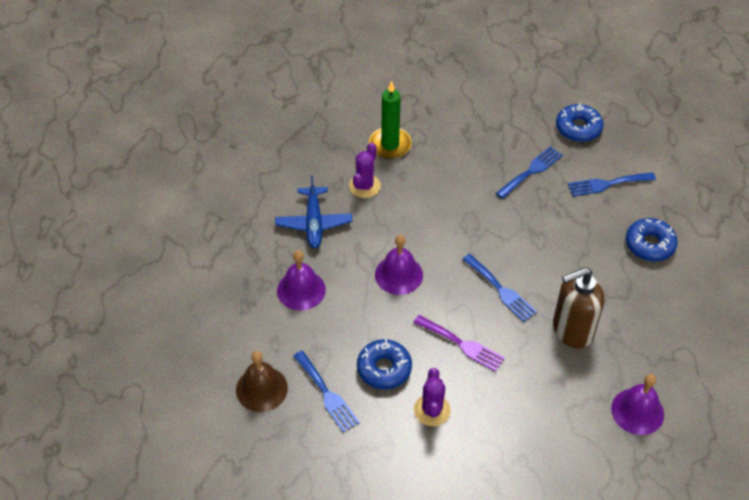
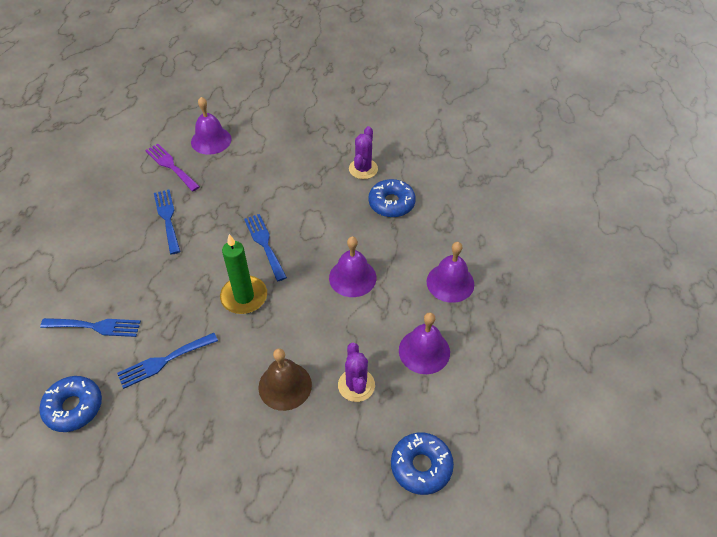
camera: 165 degrees left, 0 degrees up
(261, 389) = (497, 209): brown bell -> brown bell (285, 386)
(314, 223) = (424, 351): blue plane -> purple bell
(327, 394) = (443, 195): blue fork -> blue fork (167, 218)
(364, 186) = (356, 385): purple cactus -> purple cactus turned 45 degrees counterclockwise
(390, 145) = (308, 438): green candle -> green candle (244, 297)
(462, 344) = (319, 208): purple fork -> purple fork (170, 166)
(572, 330) = (223, 201): brown soap dispenser -> none
(649, 244) = (104, 255): blue donut -> blue donut (421, 466)

